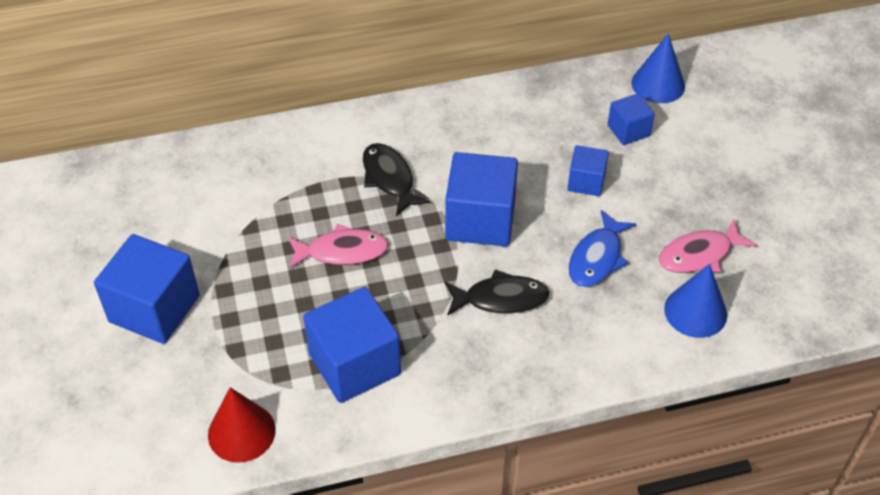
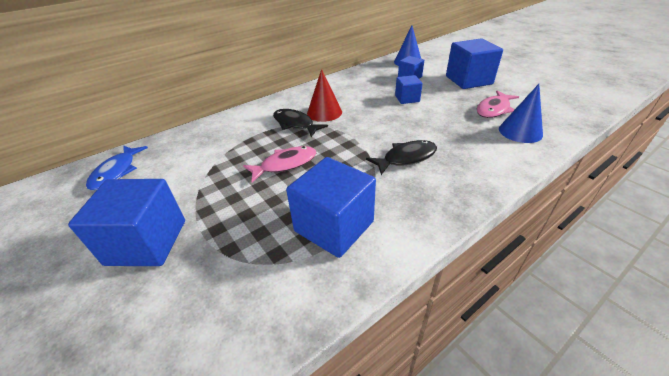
camera: 20 degrees left, 10 degrees down
(241, 432) = (262, 316): red cone -> red cone (324, 112)
(480, 220) = (363, 127): blue cube -> blue cube (468, 80)
(597, 258) = (443, 125): blue fish -> blue fish (116, 172)

